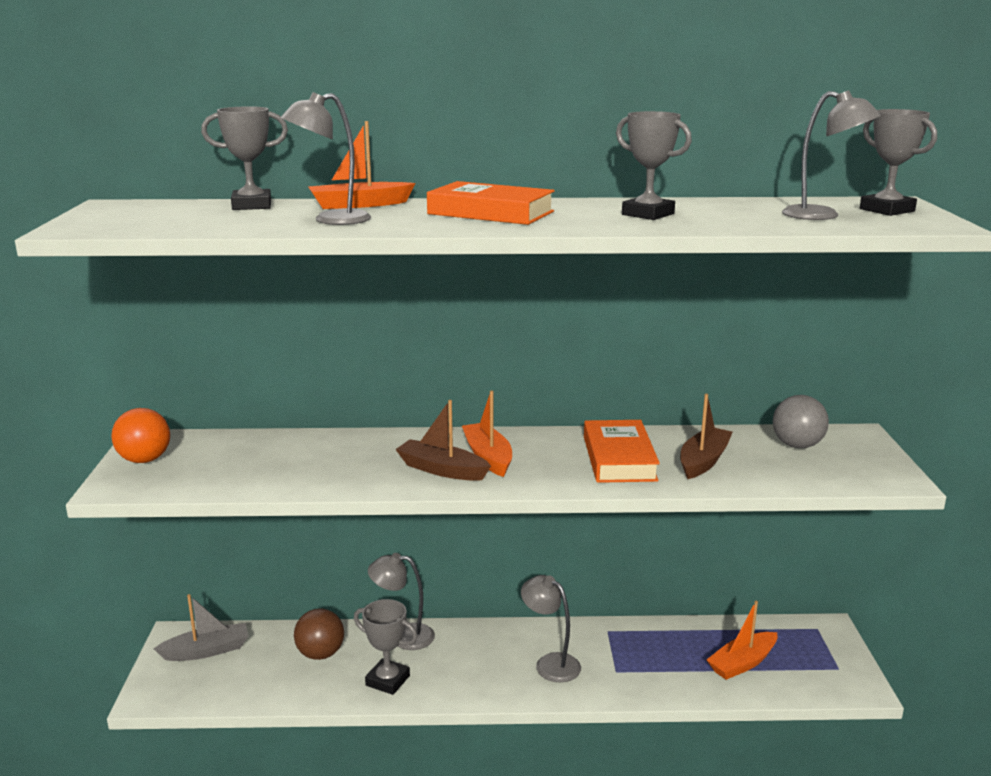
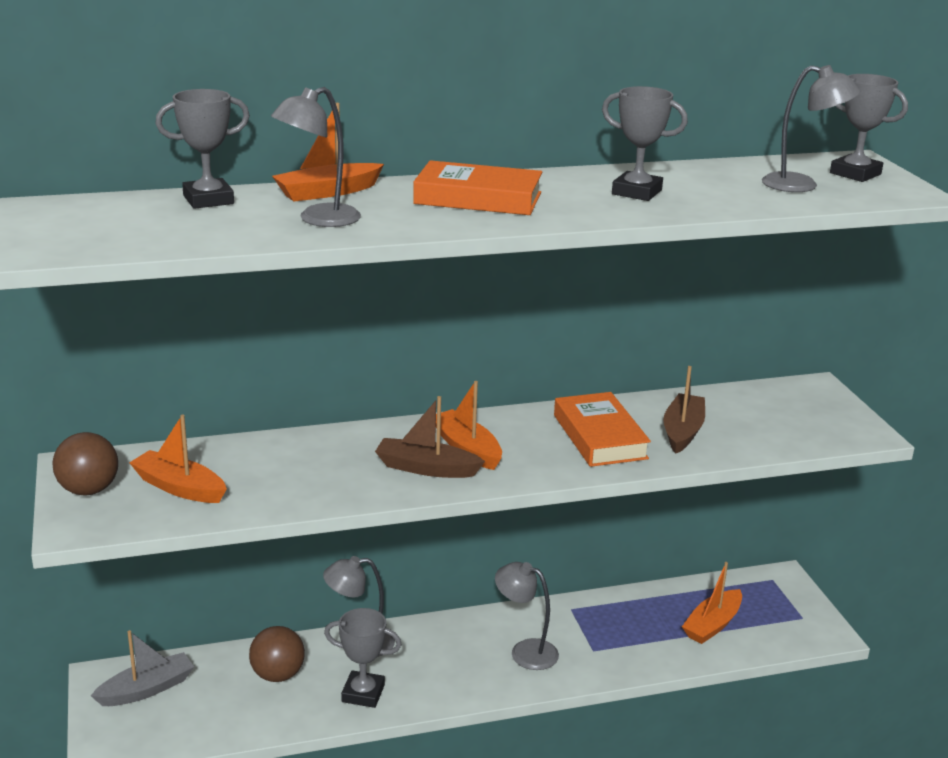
camera: 15 degrees left, 5 degrees up
(145, 460) = (89, 490): orange ball -> brown ball
(219, 465) = (179, 487): none -> orange boat
(797, 445) = (763, 404): grey ball -> none

